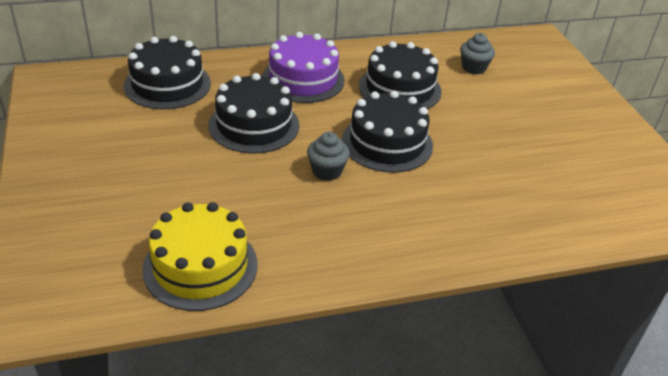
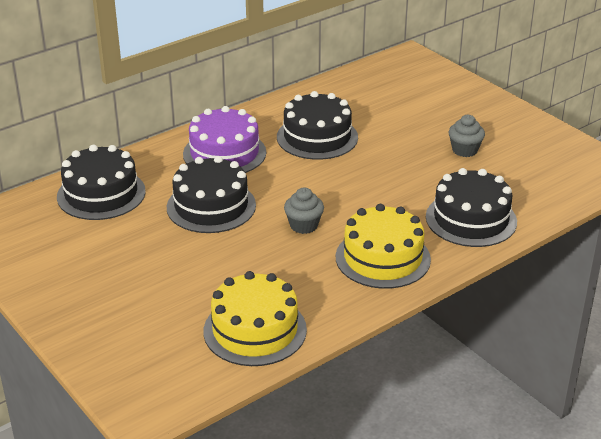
camera: 20 degrees left, 5 degrees down
(383, 231) = (382, 258): none -> yellow cake
(387, 143) = (338, 187): black cake -> black cake (471, 219)
(473, 68) = (369, 100): grey cupcake -> grey cupcake (464, 150)

